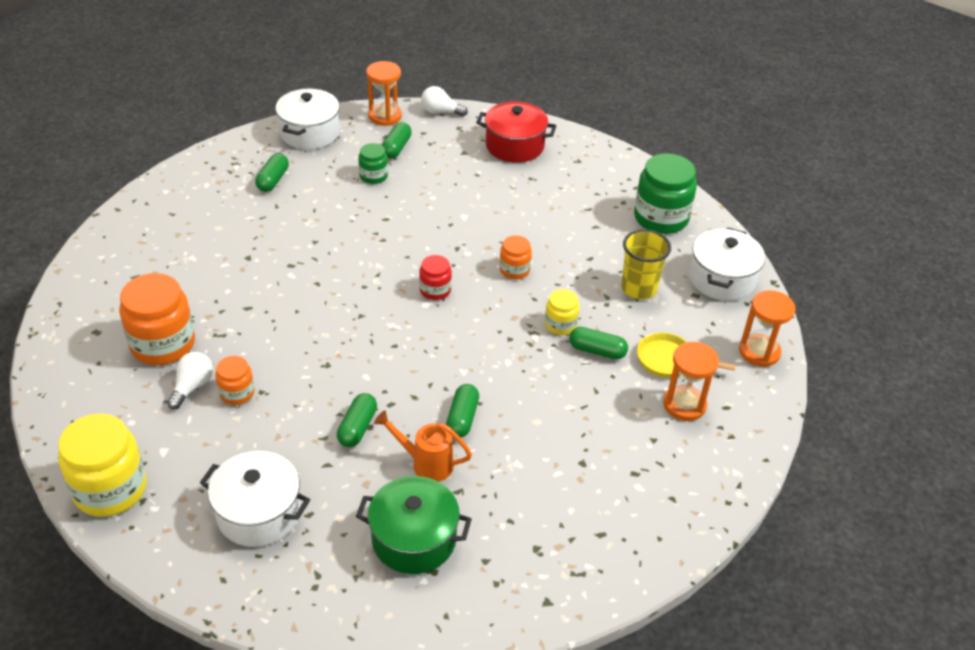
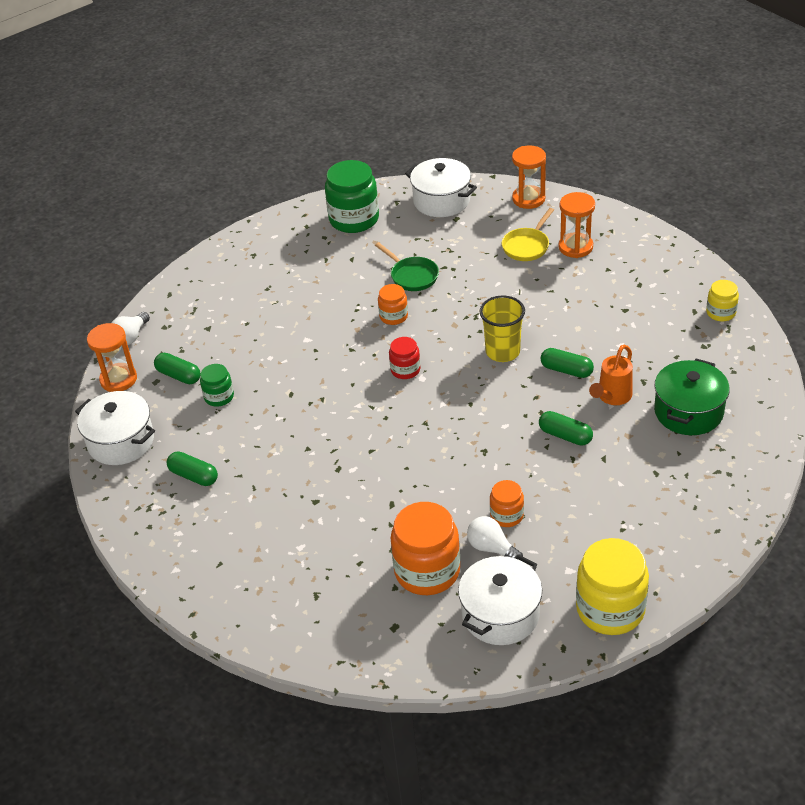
camera: 70 degrees left, 0 degrees up
(258, 513) = (651, 505): white pot -> white pot (500, 614)
(514, 146) = (212, 292): red pot -> none
(560, 325) = (471, 298): yellow jar -> yellow jar (720, 312)
(583, 274) = (412, 276): none -> green pan
(597, 351) = (507, 283): green capsule -> none
(639, 288) = (439, 247): yellow cup -> yellow cup (502, 352)

